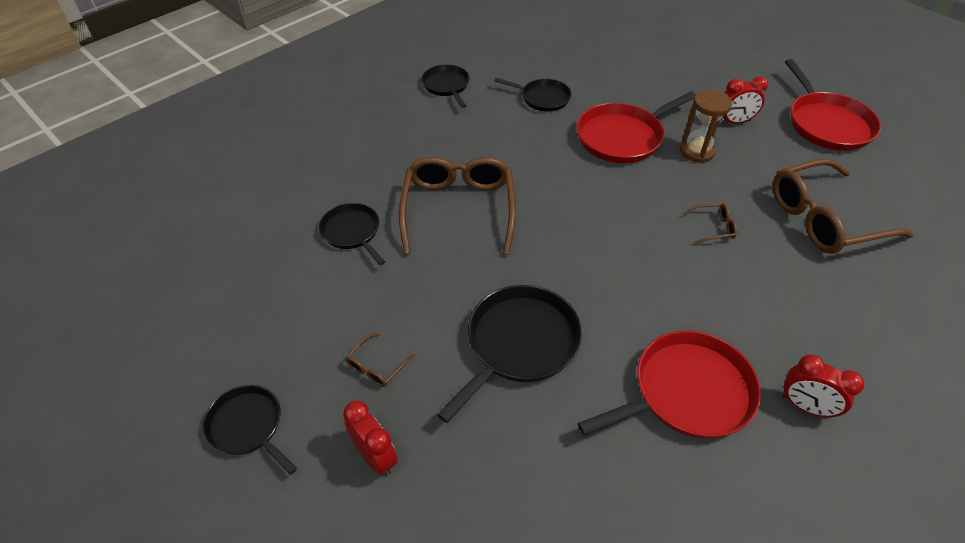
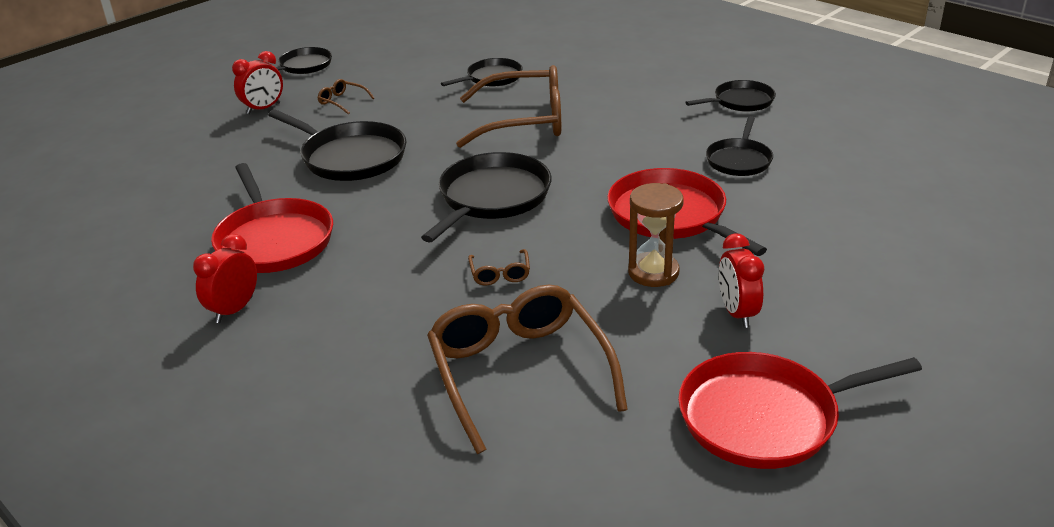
camera: 90 degrees right, 15 degrees down
(600, 232) = (492, 198): none -> black pan

